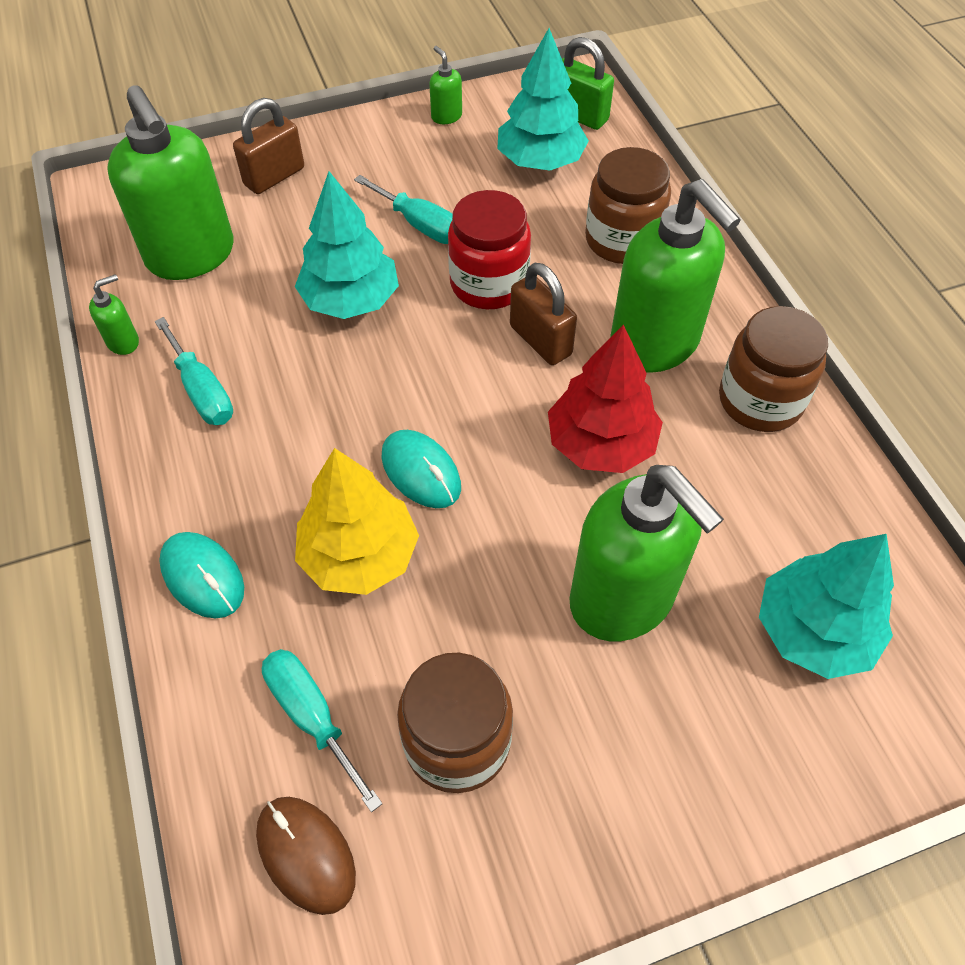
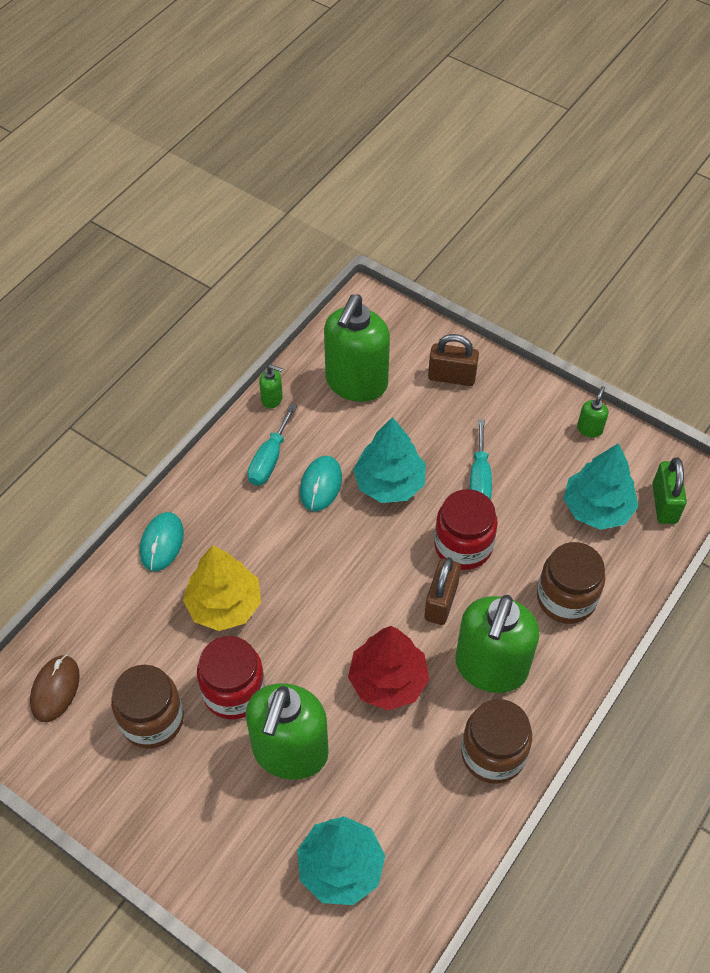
camera: 55 degrees right, 0 degrees up
(312, 717) = (122, 645): turquoise screwdriver -> none
(421, 472) = (298, 599): turquoise mouse -> turquoise mouse (321, 485)
(491, 615) = (234, 691): none -> red jar

